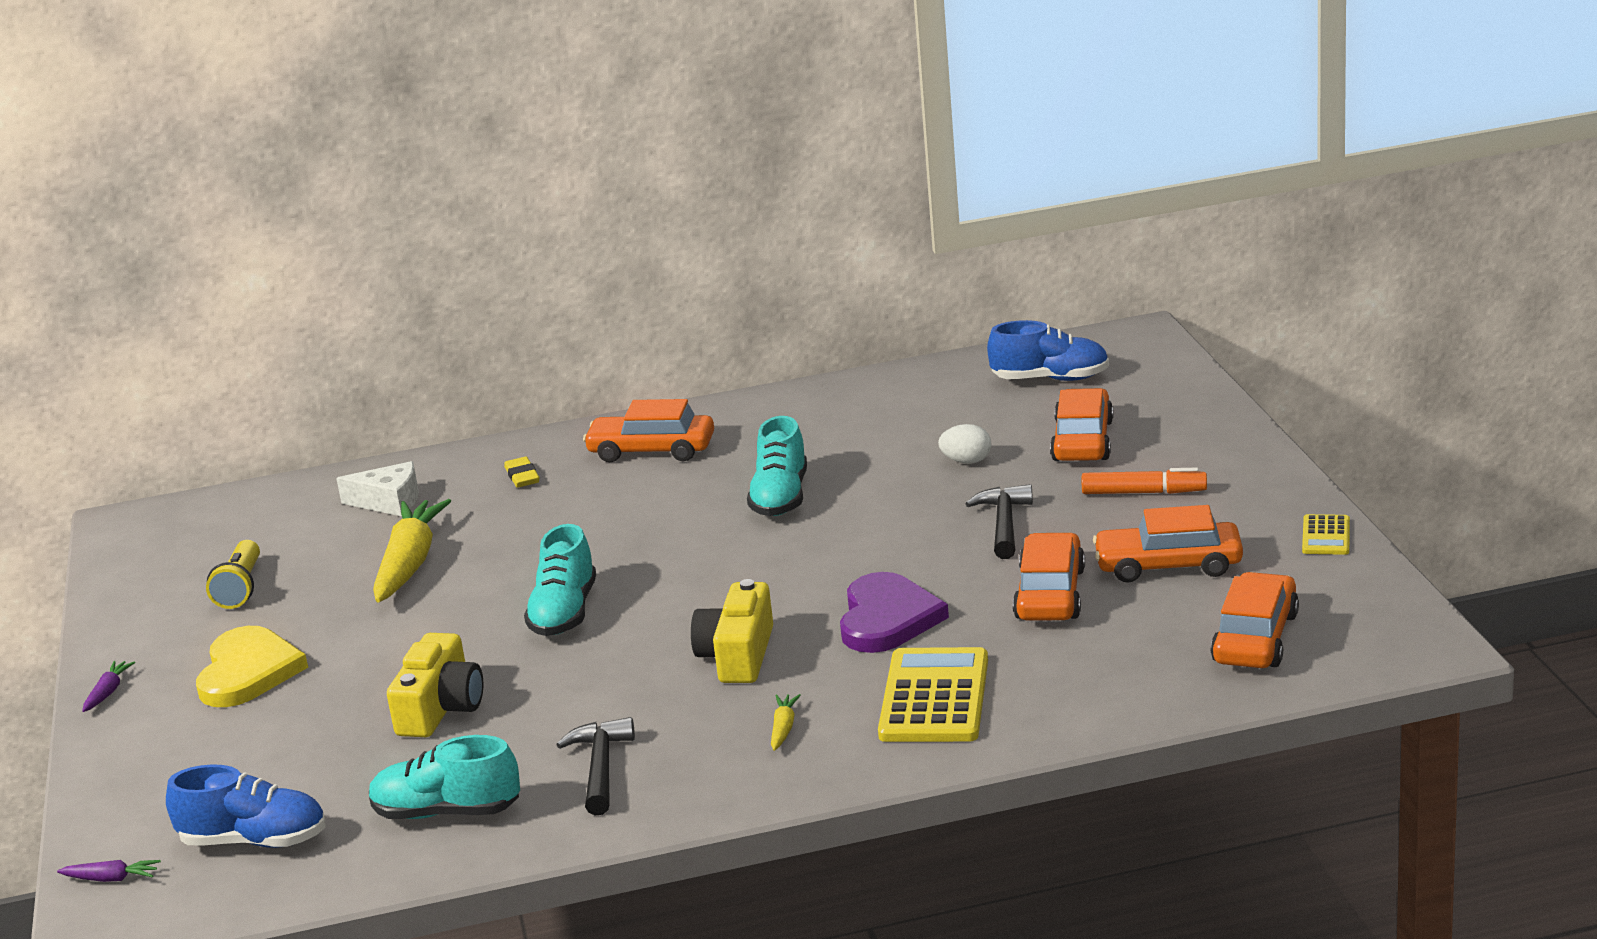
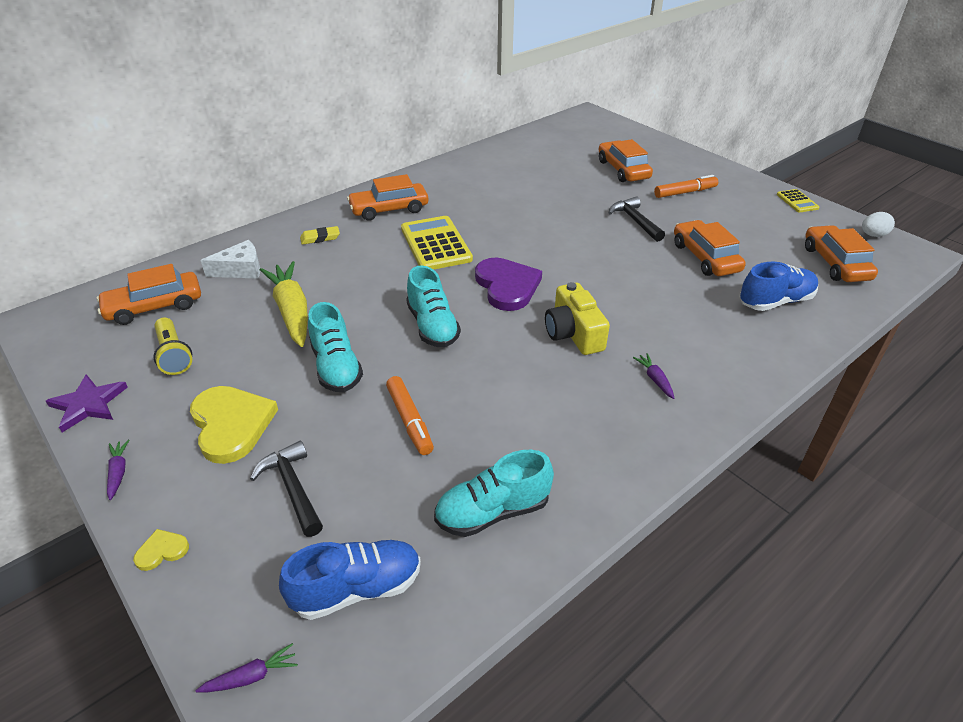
camera: 30 degrees left, 15 degrees up
(103, 767) = (162, 551): none -> yellow heart
(121, 622) = (88, 404): none -> purple star
(440, 708) = (409, 420): yellow camera -> orange marker
(522, 476) = (320, 238): yellow eraser -> yellow eraser turned 60 degrees counterclockwise
(600, 767) = (568, 440): black hammer -> black hammer (292, 488)
(780, 498) = (495, 226): turquoise shoe -> turquoise shoe (336, 367)
(783, 728) = (655, 379): yellow carrot -> purple carrot
(887, 618) = (635, 290): purple heart -> purple heart (507, 286)
(934, 697) = (718, 336): yellow calculator -> yellow calculator (436, 244)
(966, 461) = (576, 189): white egg -> white egg (873, 235)
(1050, 379) = (570, 140): blue shoe -> blue shoe (775, 301)
(1168, 565) = (744, 230): orange car -> orange car (154, 306)

